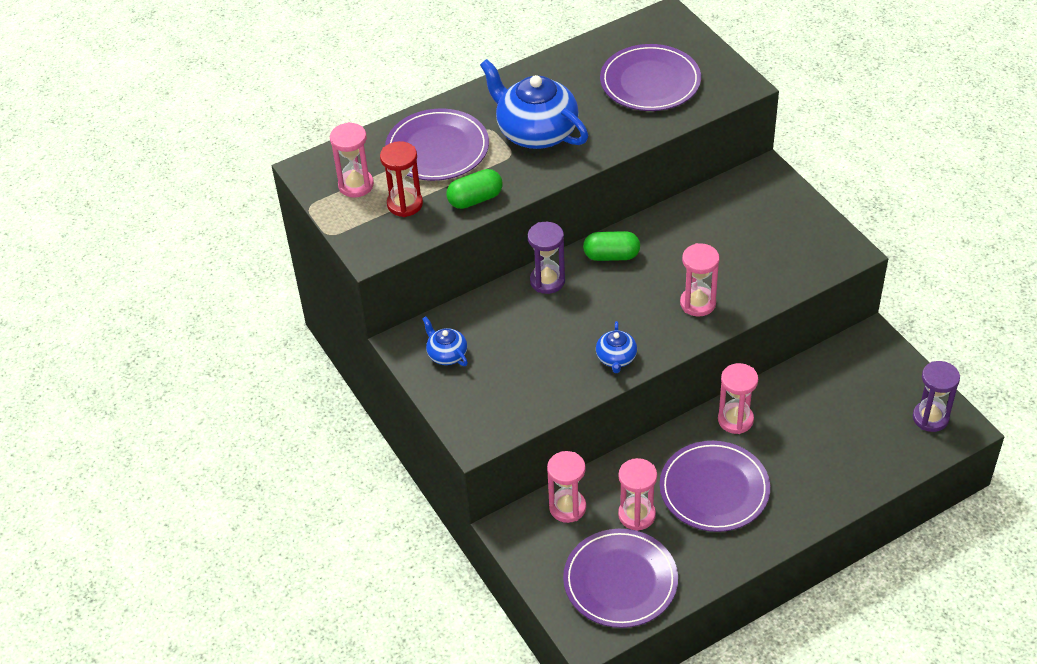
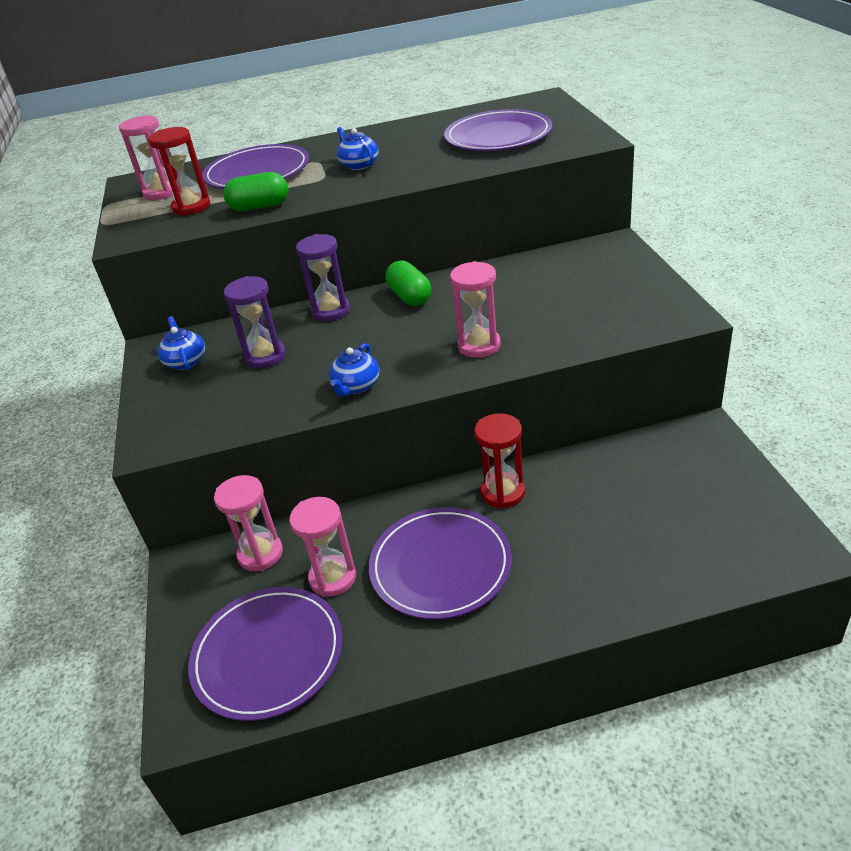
camera: 20 degrees right, 10 degrees down
(536, 132) = (359, 165): blue teapot -> blue teapot, size x0.48
(611, 256) = (410, 297): green capsule -> green capsule turned 45 degrees clockwise
(735, 420) = (502, 492): pink hourglass -> red hourglass
(930, 418) = (759, 530): purple hourglass -> purple hourglass (265, 356)

